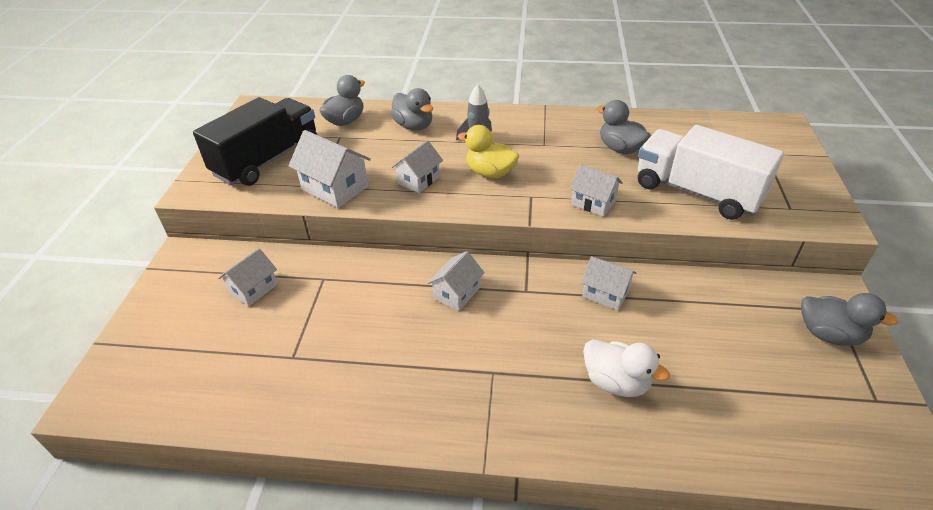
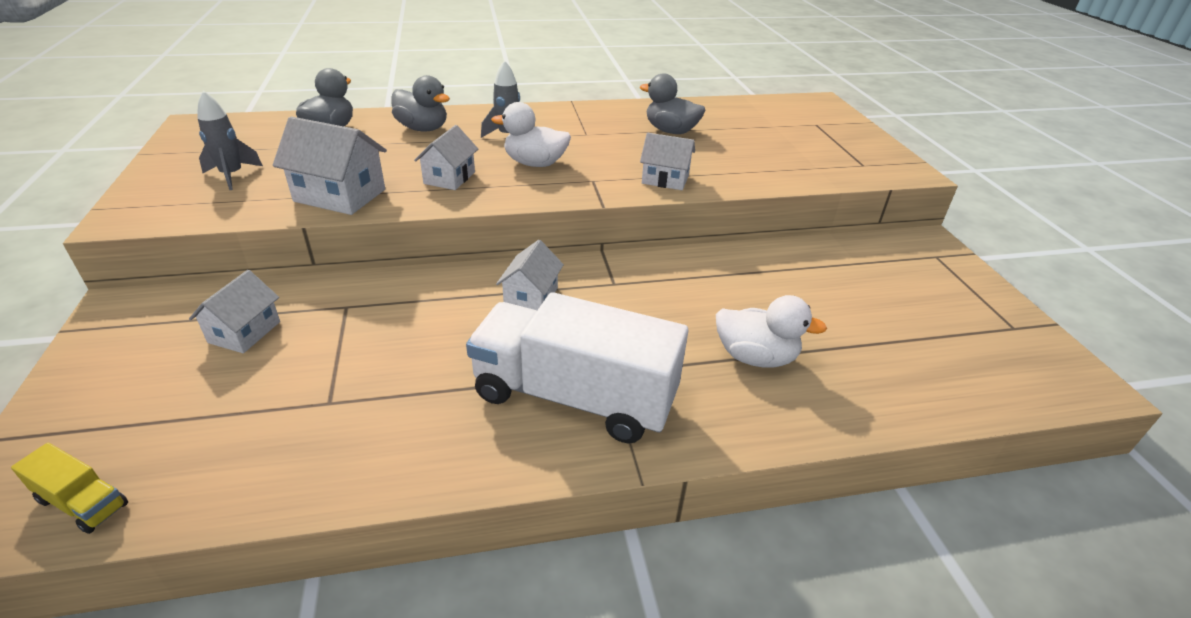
camera: 20 degrees left, 5 degrees down
(138, 399) = (83, 502): none -> yellow truck
(267, 160) = (232, 176): black truck -> grey rocket
(490, 173) = (535, 163): yellow duck -> white duck
(605, 293) = (704, 273): white house -> none
(697, 192) = (768, 160): white truck -> white truck (574, 397)
(829, 334) = (941, 278): grey duck -> none

